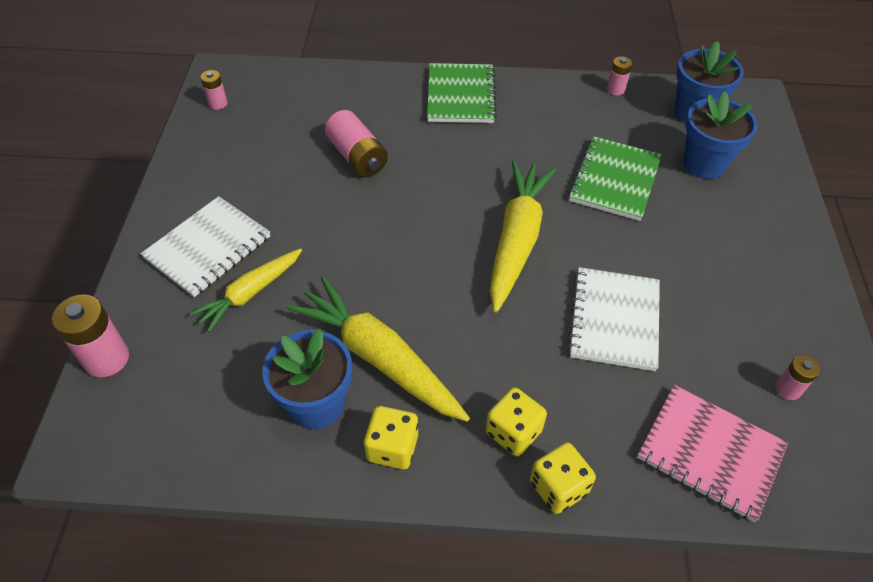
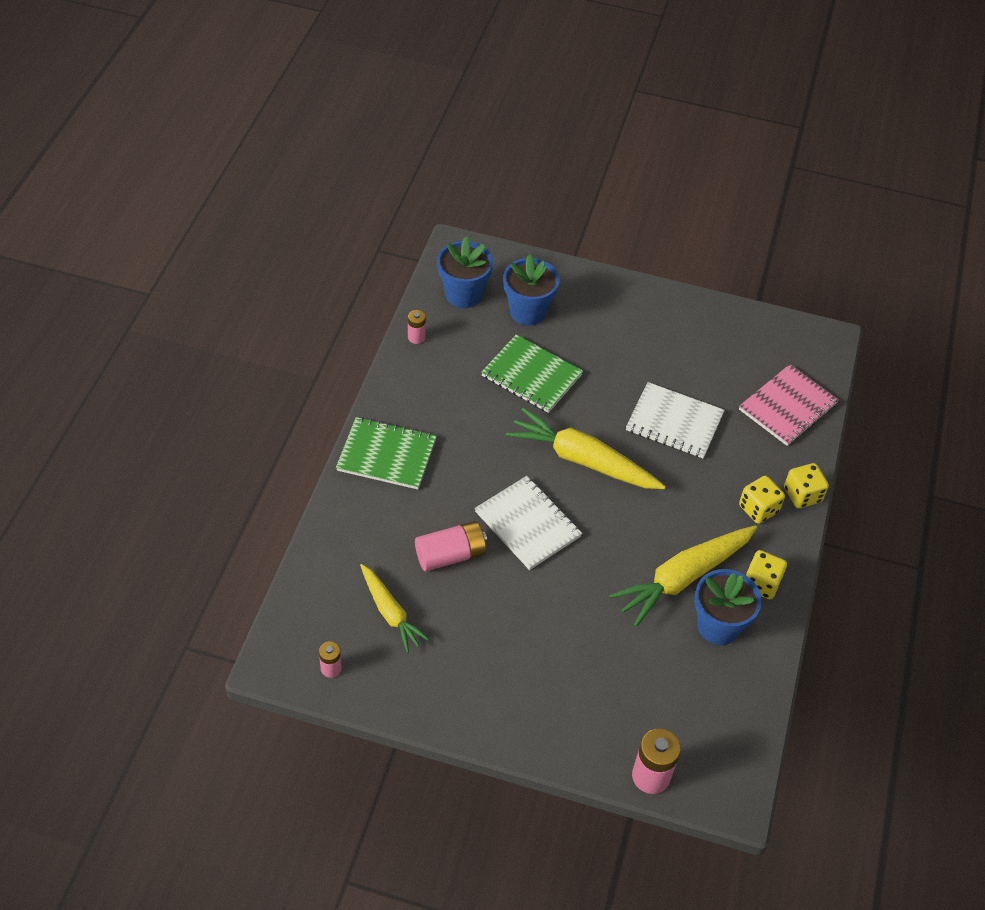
camera: 80 degrees left, 0 degrees up
(208, 248) = (540, 690): white notebook -> white notebook (528, 524)
(251, 293) = (600, 661): yellow carrot -> yellow carrot (390, 612)
(788, 389) = (747, 348): pink battery -> none

